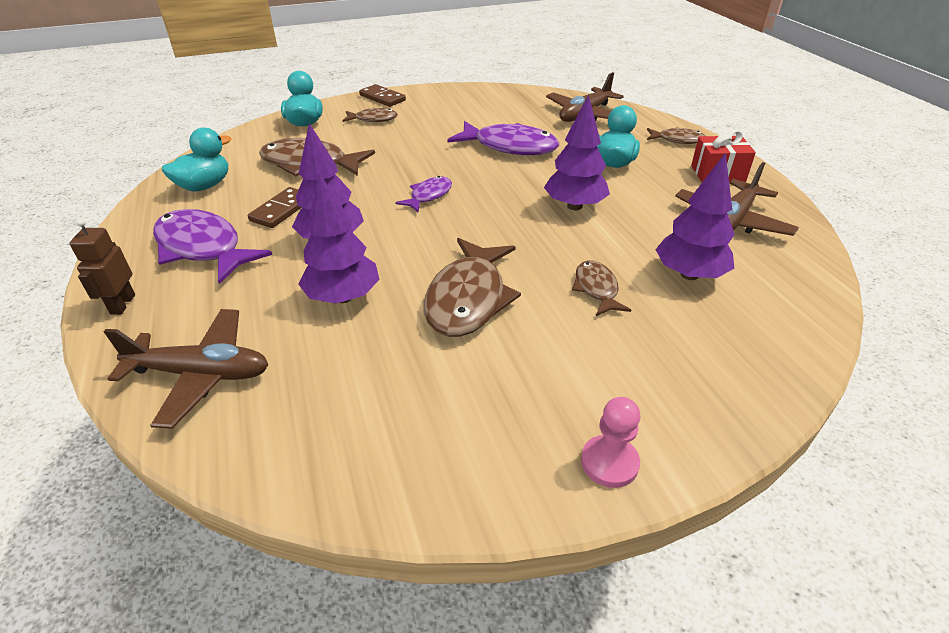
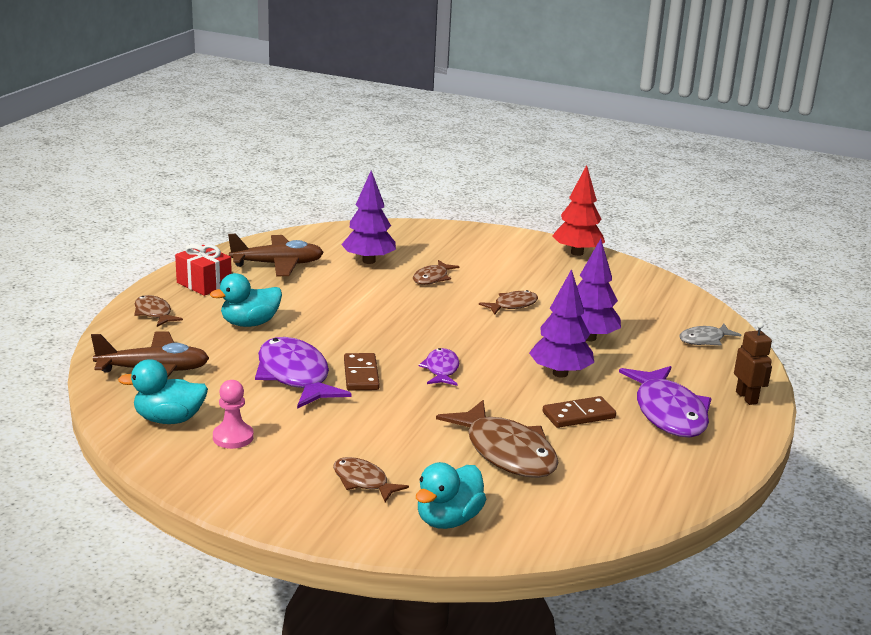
camera: 140 degrees left, 15 degrees down
(122, 304) = (747, 398): brown robot -> brown robot turned 60 degrees counterclockwise
(201, 374) = (704, 340): brown plane -> grey fish
(204, 186) = (635, 477): turquoise duck -> turquoise duck (169, 419)
(382, 98) = (298, 515): brown domino -> brown domino (361, 375)
(429, 196) = (441, 369): purple fish -> purple fish turned 105 degrees clockwise
(468, 298) = (512, 305): brown fish -> brown fish, size x0.54
(527, 481) = (577, 253): none -> red tree
(574, 206) = (351, 314): purple tree -> none
(609, 462) = (536, 243): pink pawn -> pink pawn (233, 437)

